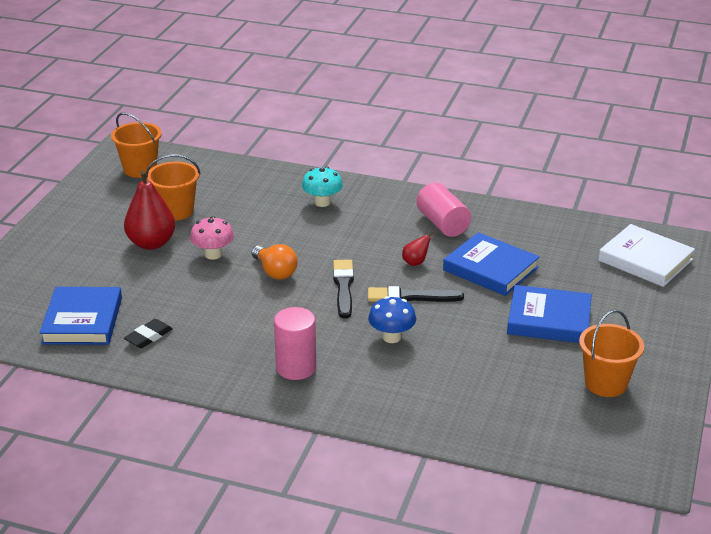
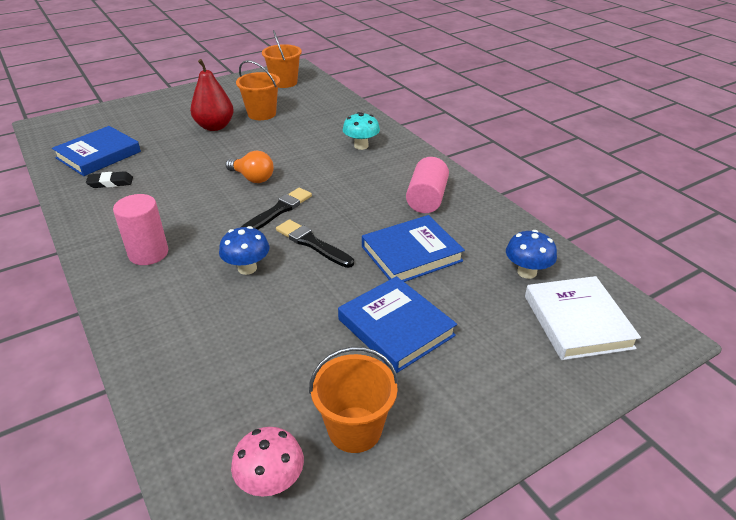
camera: 40 degrees right, 5 degrees up
(213, 254) = (236, 149): pink mushroom -> pink mushroom (271, 482)
(275, 272) = (252, 178): orange light bulb -> orange light bulb turned 60 degrees counterclockwise
(415, 262) = (359, 218): red pear -> none
(490, 269) = (411, 253): blue book -> blue book turned 75 degrees clockwise
(579, 244) = (527, 272): none -> blue mushroom

